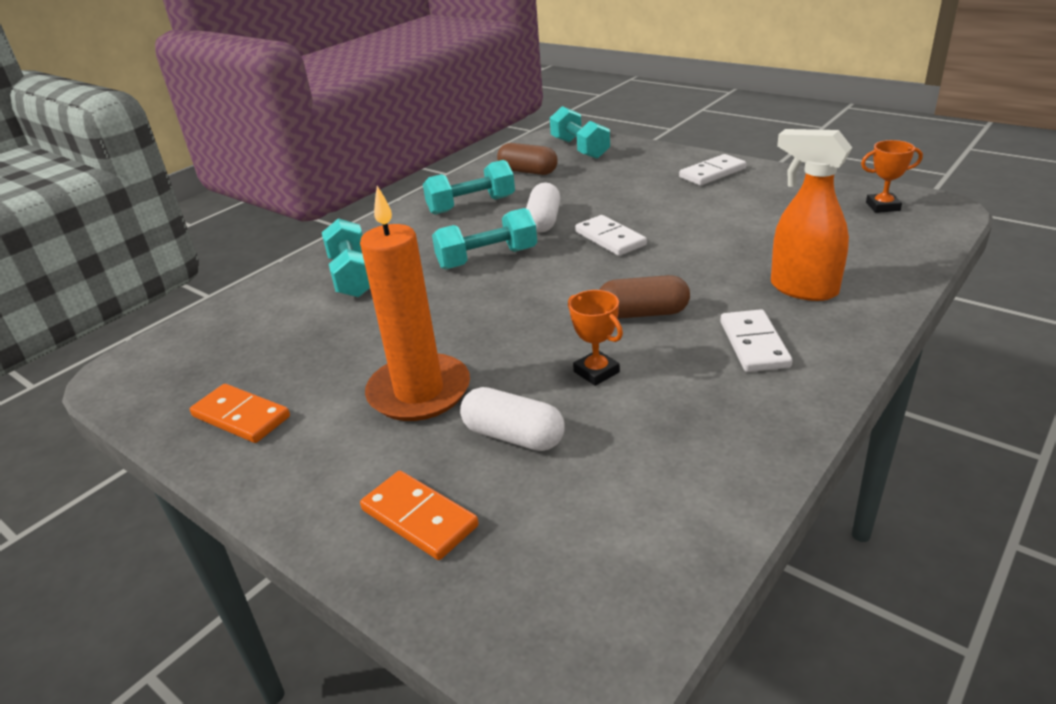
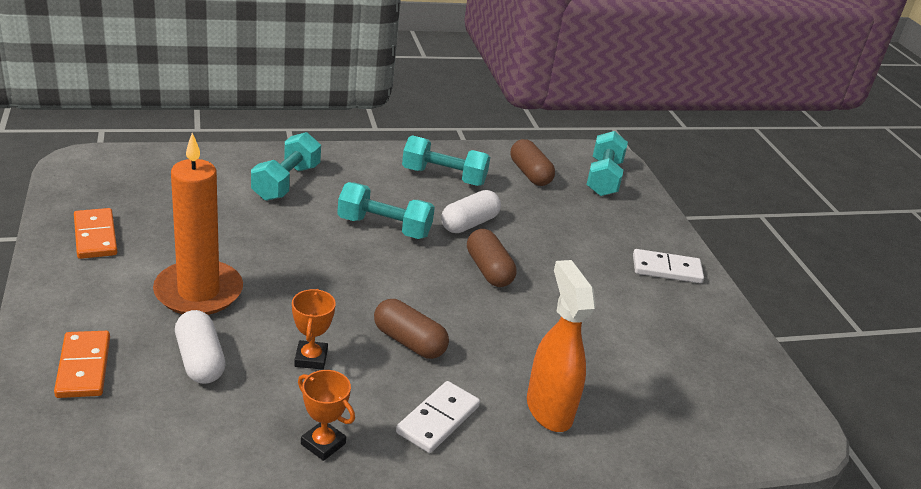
camera: 30 degrees right, 0 degrees up
(610, 239) = (489, 270): white domino -> brown capsule
(882, 206) = (749, 395): orange trophy -> orange trophy (323, 444)

